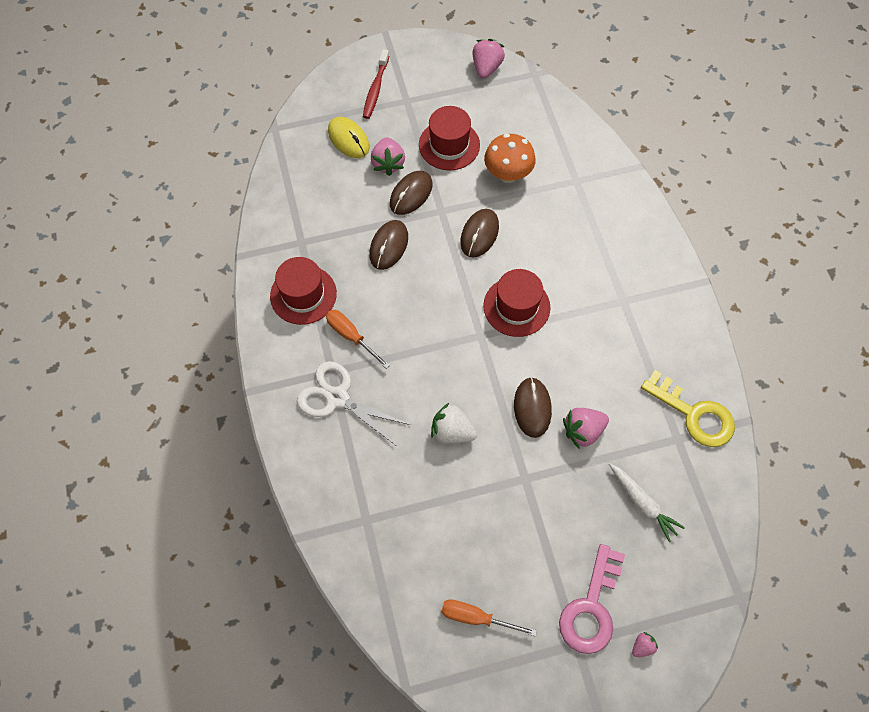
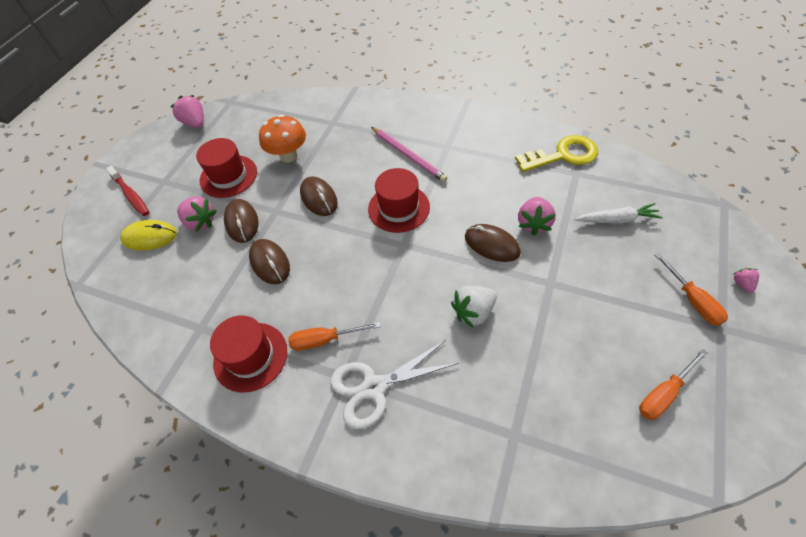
camera: 50 degrees left, 10 degrees down
(585, 275) = (408, 156): none -> pink pencil
(591, 607) = (692, 300): pink key -> orange screwdriver

